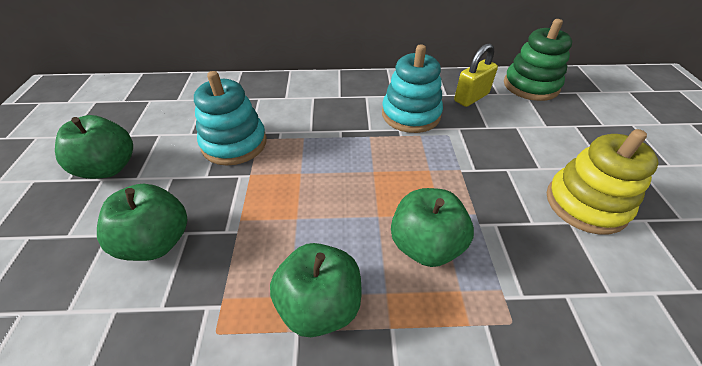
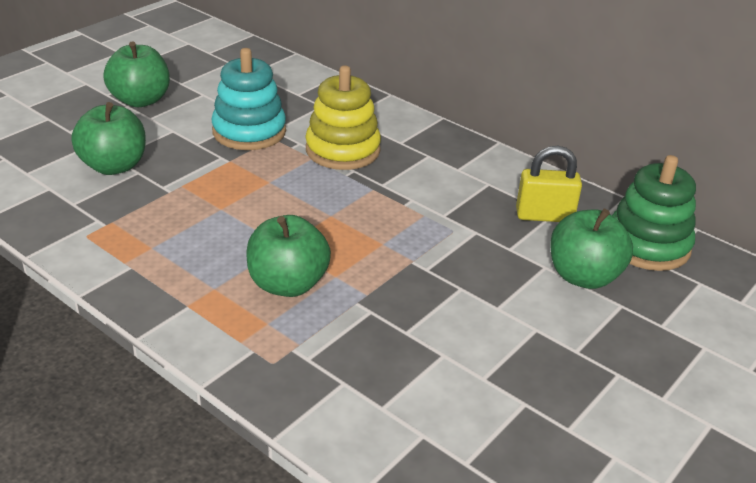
camera: 40 degrees right, 10 degrees down
(320, 305) = (162, 264): green apple -> green apple (583, 276)
(411, 115) = (445, 194): turquoise stacking toy -> none
(585, 204) = (486, 355): yellow stacking toy -> yellow stacking toy (342, 150)

